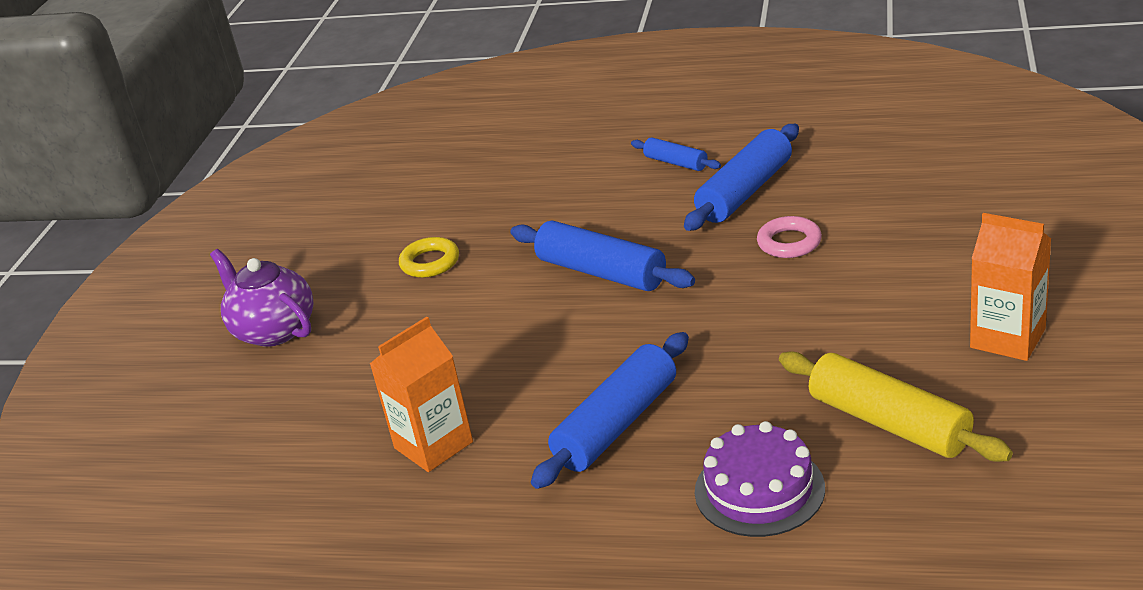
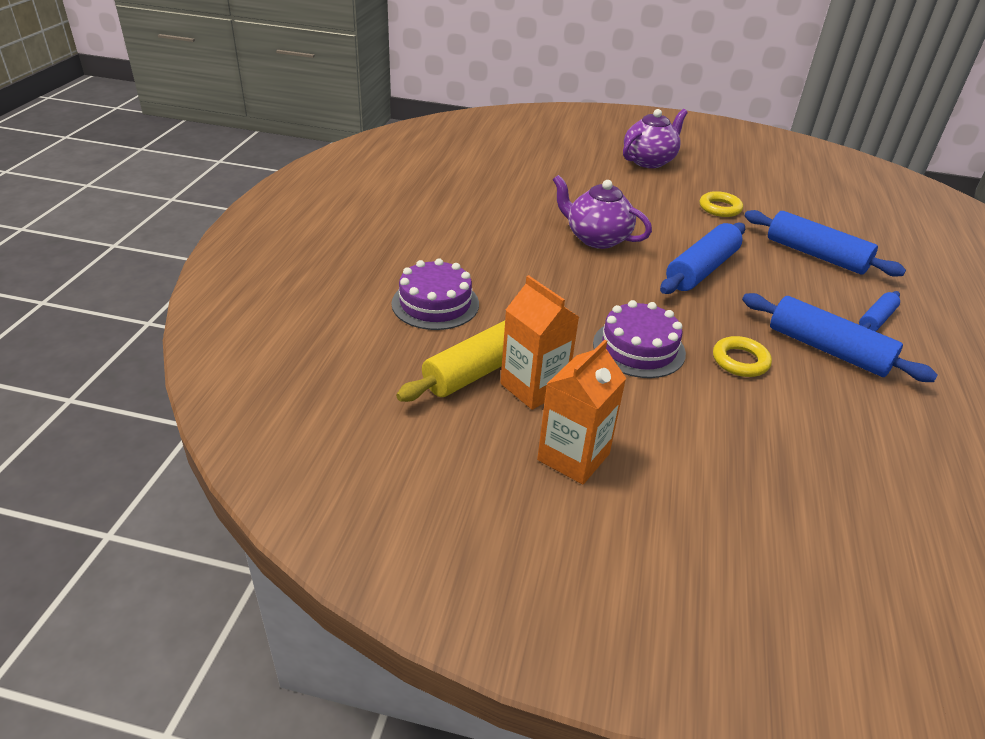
camera: 85 degrees right, 5 degrees up
(433, 445) = (523, 203): orange carton -> orange carton (533, 387)
(537, 361) = (596, 238): none -> purple teapot
(616, 424) = (521, 260): blue rolling pin -> blue rolling pin (816, 255)
(789, 242) = (740, 361): pink ring -> yellow ring
(793, 309) = (638, 348): none -> purple cake

